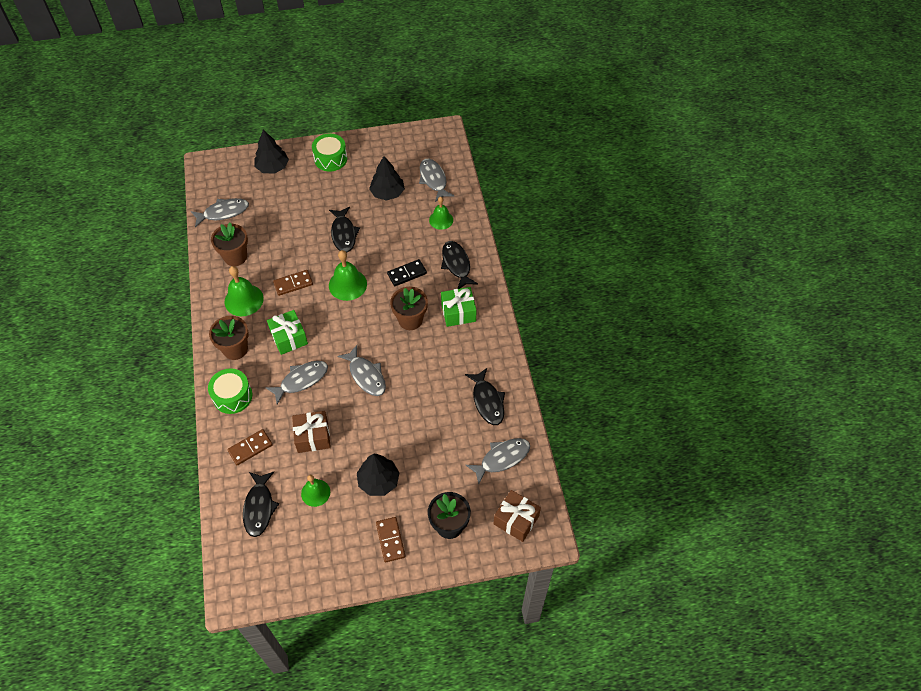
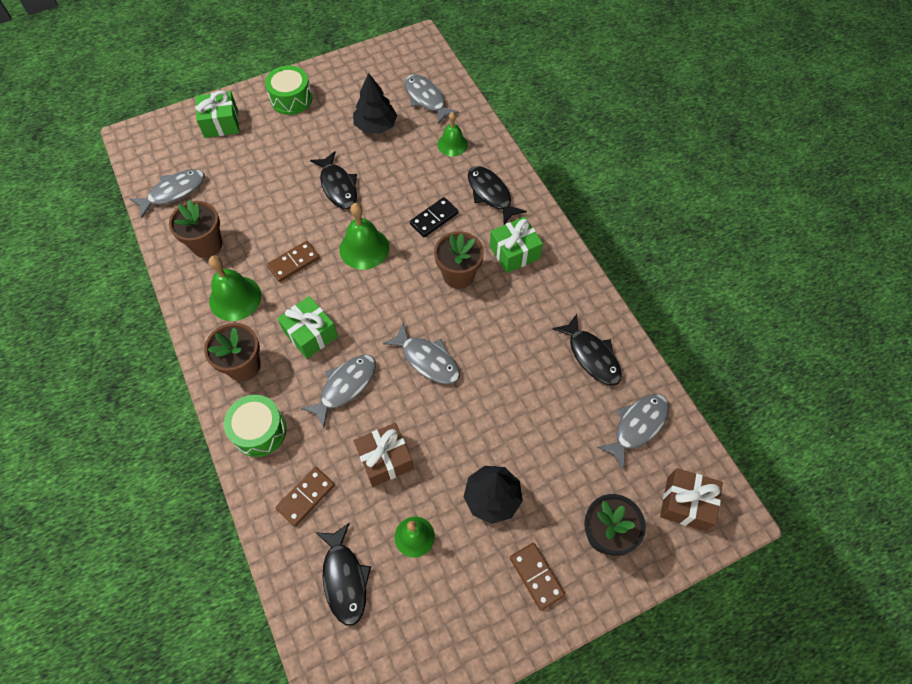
camera: 15 degrees left, 5 degrees up
(272, 167) = (221, 123): black tree -> green gift

